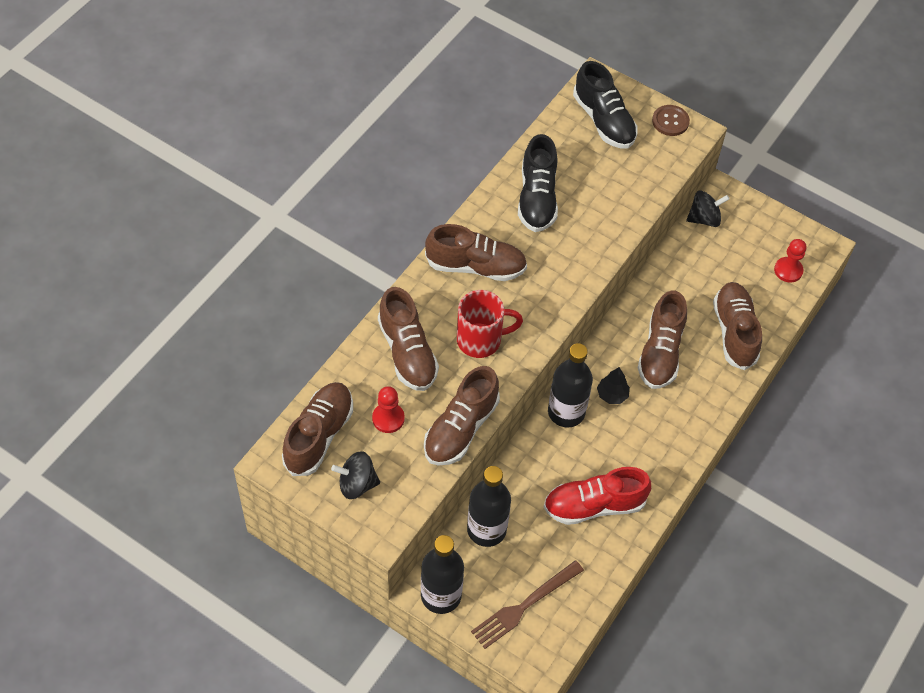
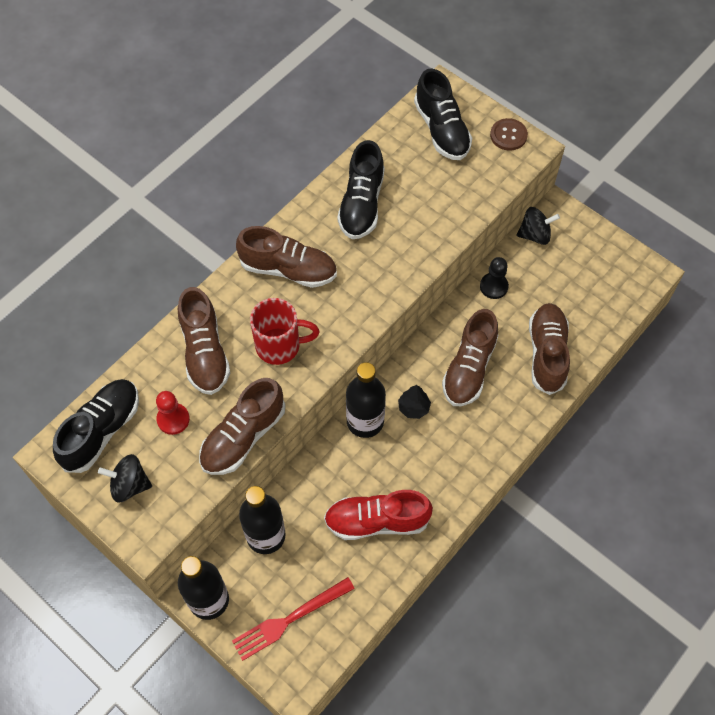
camera: 10 degrees right, 5 degrees up
(319, 435) = (102, 431): brown shoe -> black shoe
(524, 606) = (289, 619): brown fork -> red fork
(671, 272) = (493, 286): none -> black pawn
(788, 270) = (611, 294): red pawn -> none

